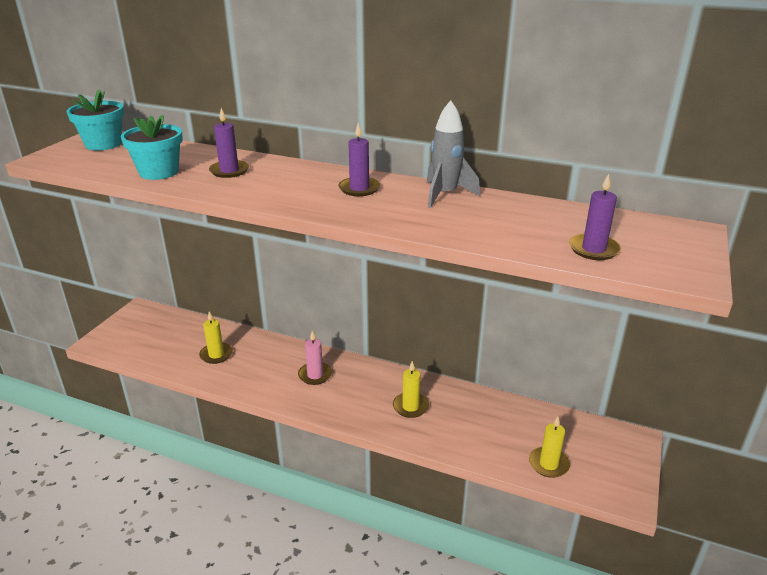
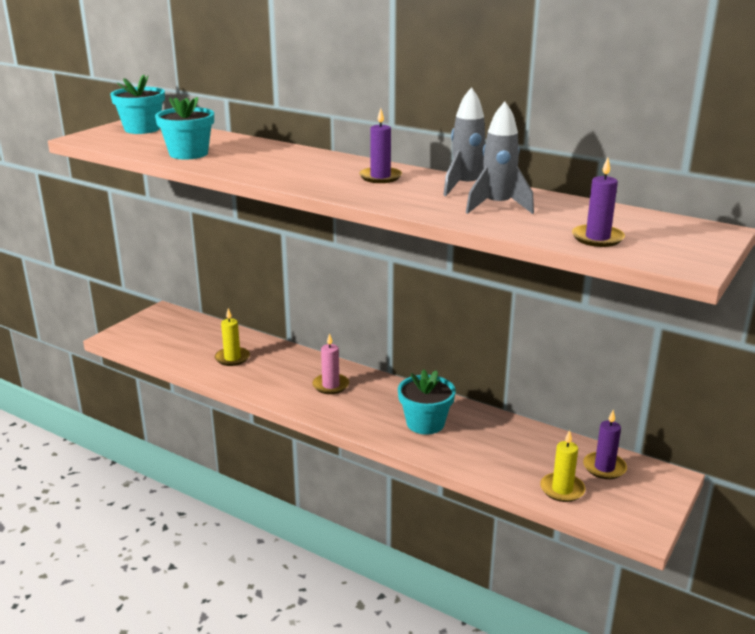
camera: 10 degrees right, 5 degrees down
(229, 171) = (257, 156): purple candle -> purple candle (604, 467)
(410, 407) = (425, 423): yellow candle -> turquoise flower pot
(484, 217) = (497, 206): none -> grey rocket

